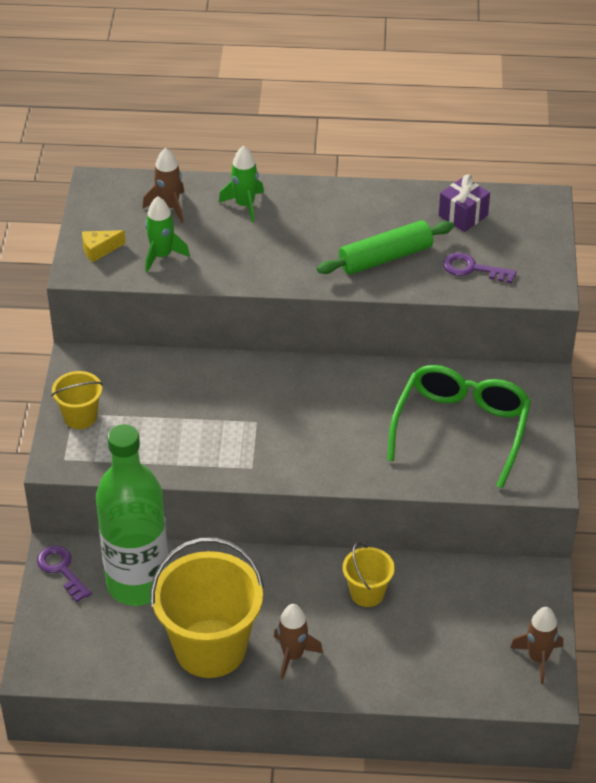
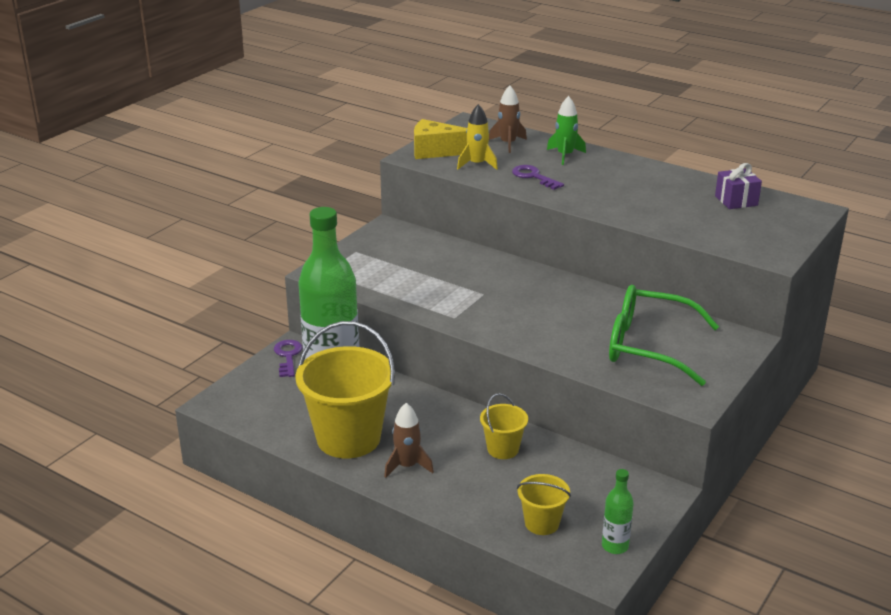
camera: 30 degrees right, 15 degrees down
(80, 417) = (358, 254): yellow bucket -> yellow bucket (542, 523)
(99, 250) = (436, 151): yellow cheese -> yellow cheese, size x1.79
(162, 256) = (477, 164): green rocket -> yellow rocket
(385, 258) = (648, 206): green rolling pin -> none
(461, 428) = (647, 346): green glasses -> green glasses turned 120 degrees counterclockwise
(472, 269) = (717, 230): purple key -> purple key (534, 177)
(538, 658) = (615, 546): brown rocket -> green bottle

